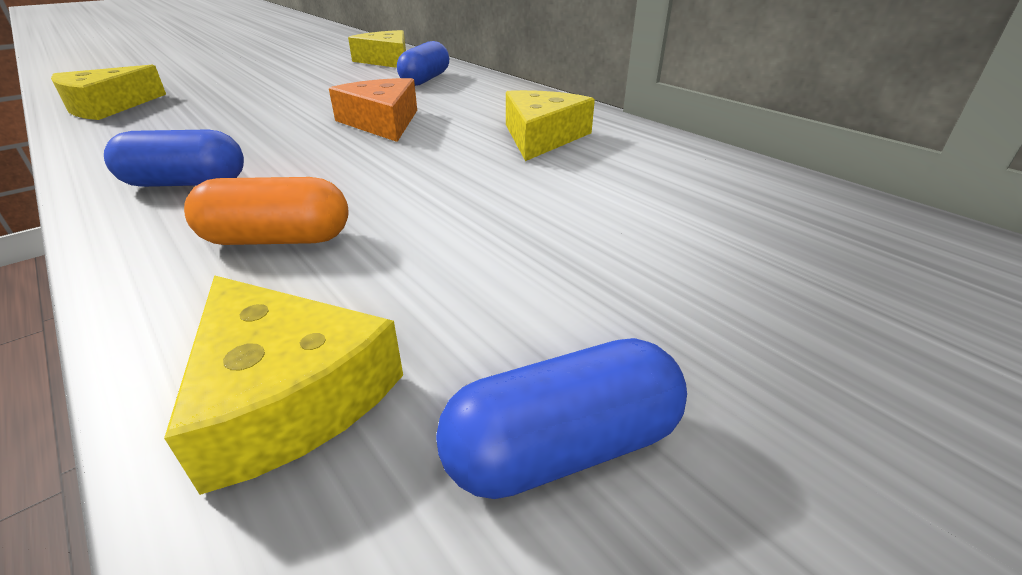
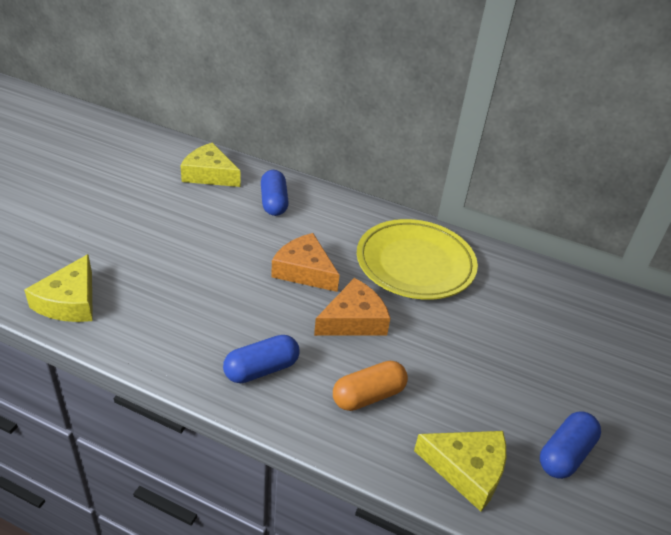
camera: 30 degrees left, 5 degrees up
(380, 166) = (353, 320): none -> orange cheese
(541, 137) = (415, 264): yellow cheese -> yellow plate

